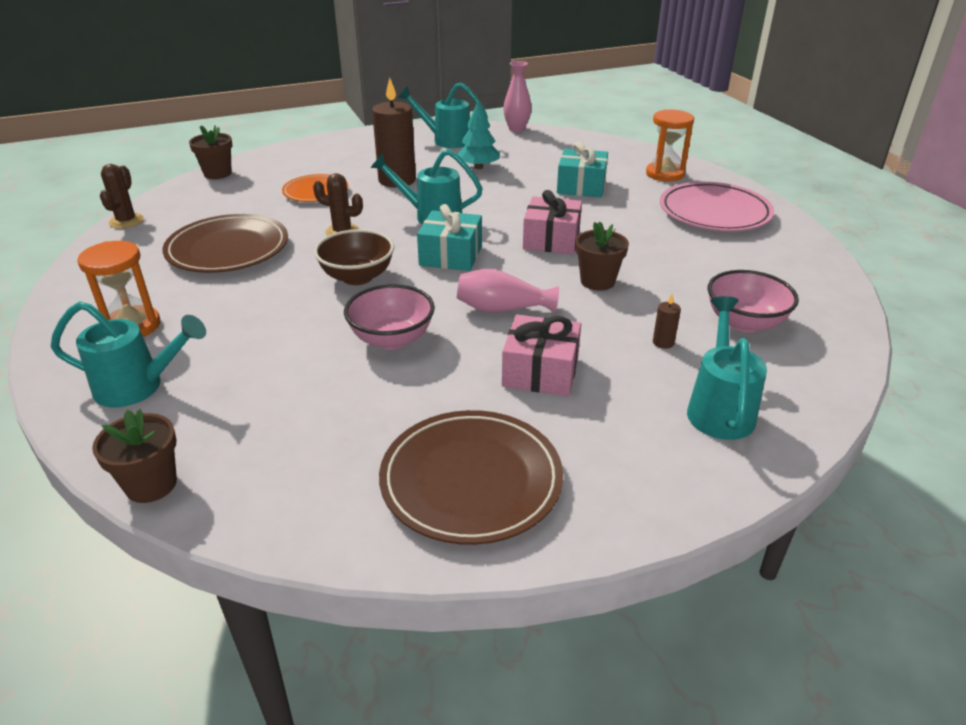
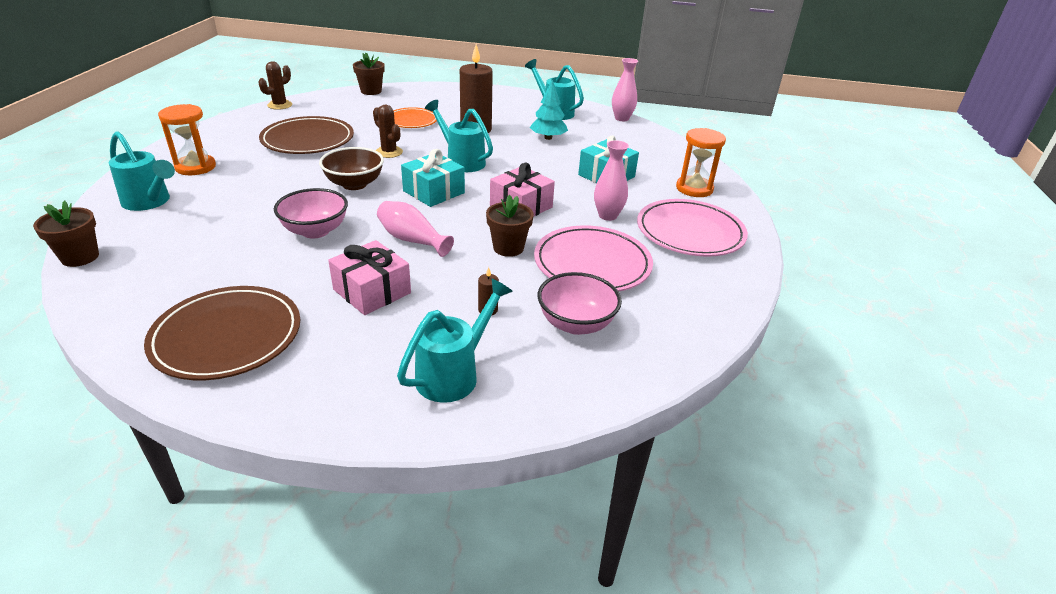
camera: 30 degrees right, 0 degrees up
(634, 221) = (607, 216): none -> pink vase
(683, 267) = (592, 264): none -> pink plate

